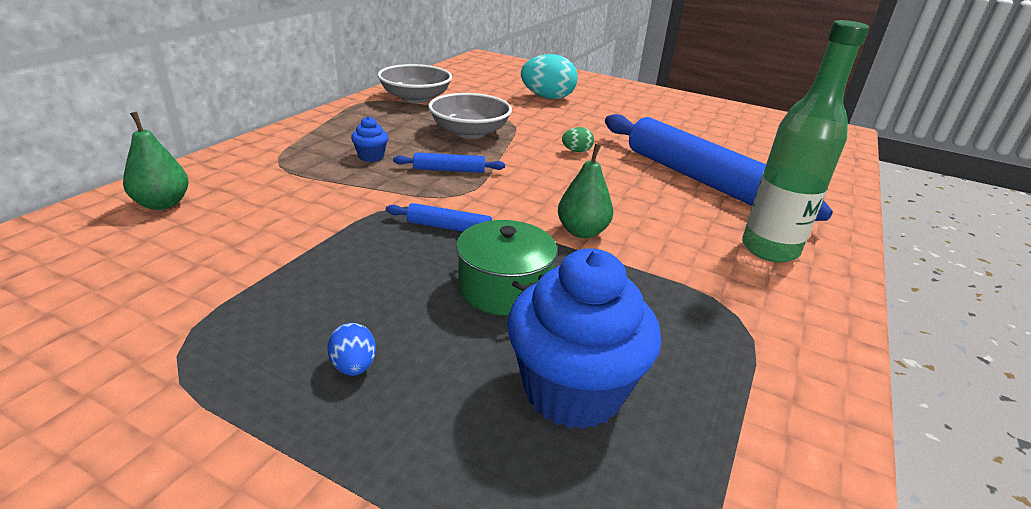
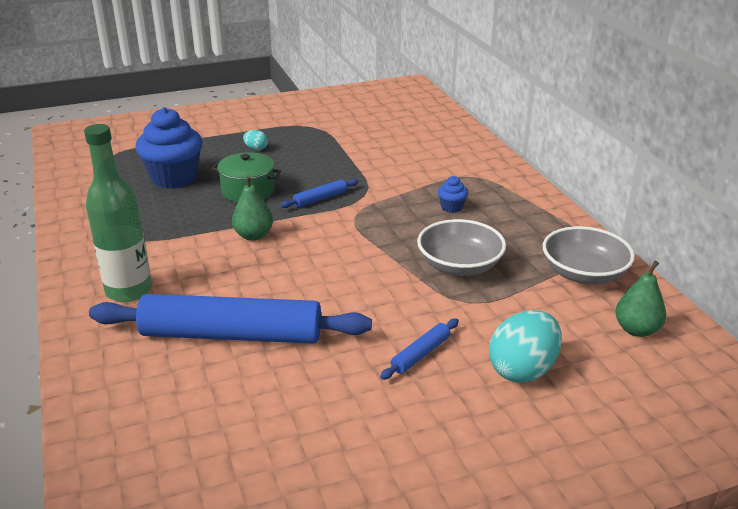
camera: 135 degrees right, 0 degrees up
(163, 204) = (448, 140): green pear -> green pear (636, 330)
(354, 366) = (256, 149): blue egg -> turquoise egg
(449, 170) = (394, 227): blue rolling pin -> blue rolling pin (420, 354)
(576, 151) = (359, 301): green egg -> none

